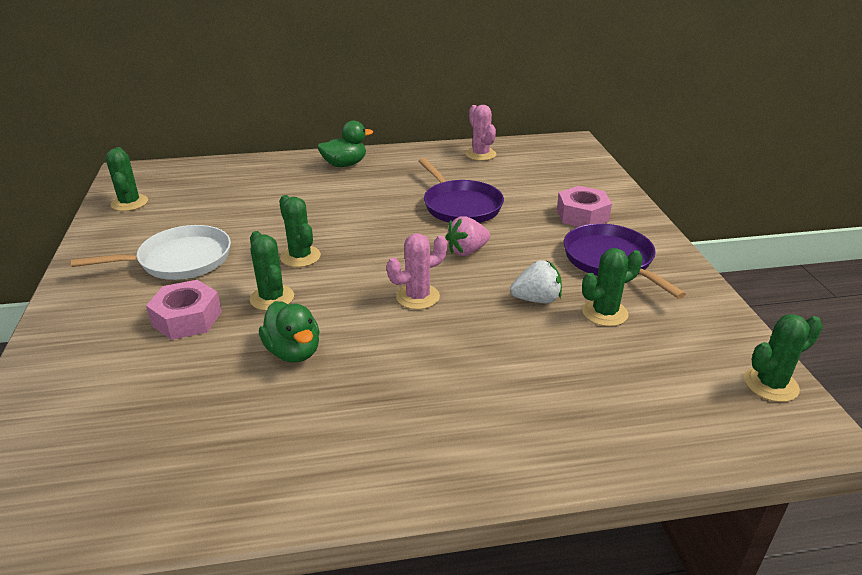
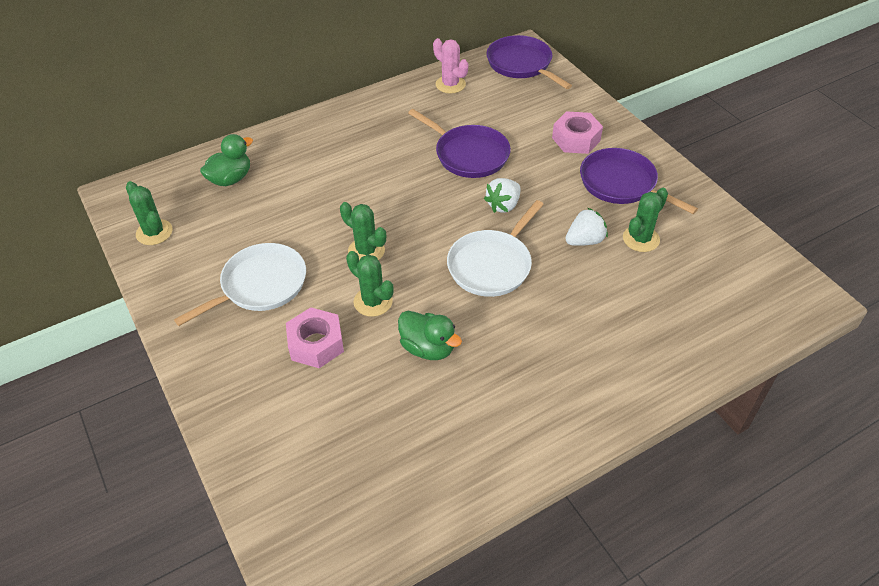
camera: 20 degrees left, 15 degrees up
(345, 164) = (331, 129): green duck -> green duck (230, 179)
(417, 297) = (492, 265): pink cactus -> white pan
(467, 251) = (503, 205): pink strawberry -> white strawberry
(562, 152) = (521, 64): none -> purple pan
(770, 384) = (777, 270): green cactus -> none

